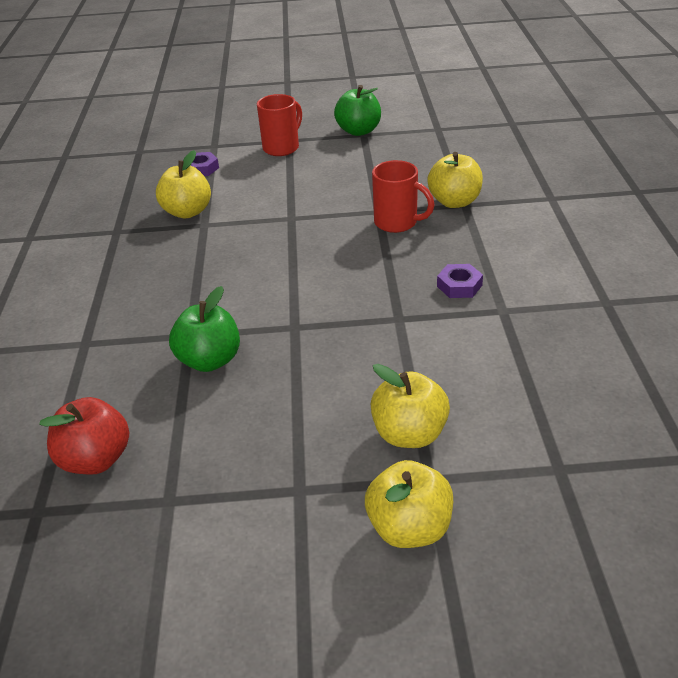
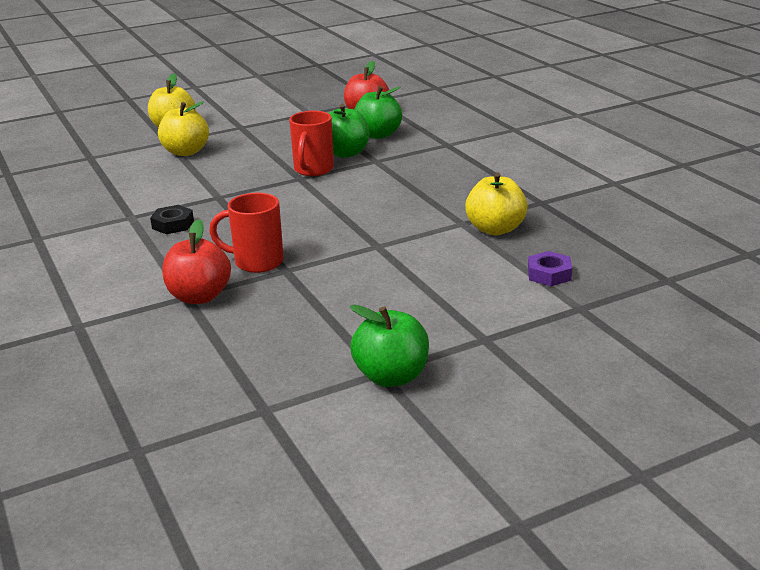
camera: 155 degrees right, 10 degrees down
(136, 392) = (378, 135): none -> green apple
(282, 148) = (479, 323): red mug -> red mug (313, 170)
(454, 202) = (199, 296): yellow apple -> red apple
(459, 286) = (173, 224): purple nut -> black nut

